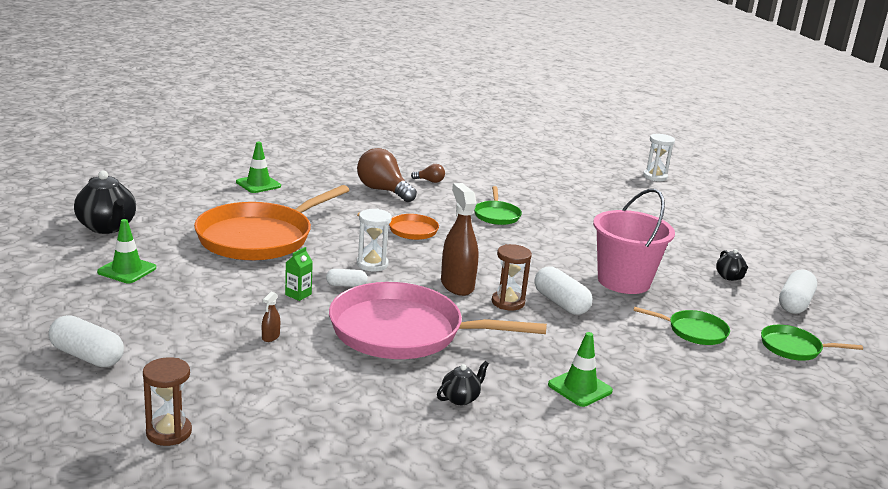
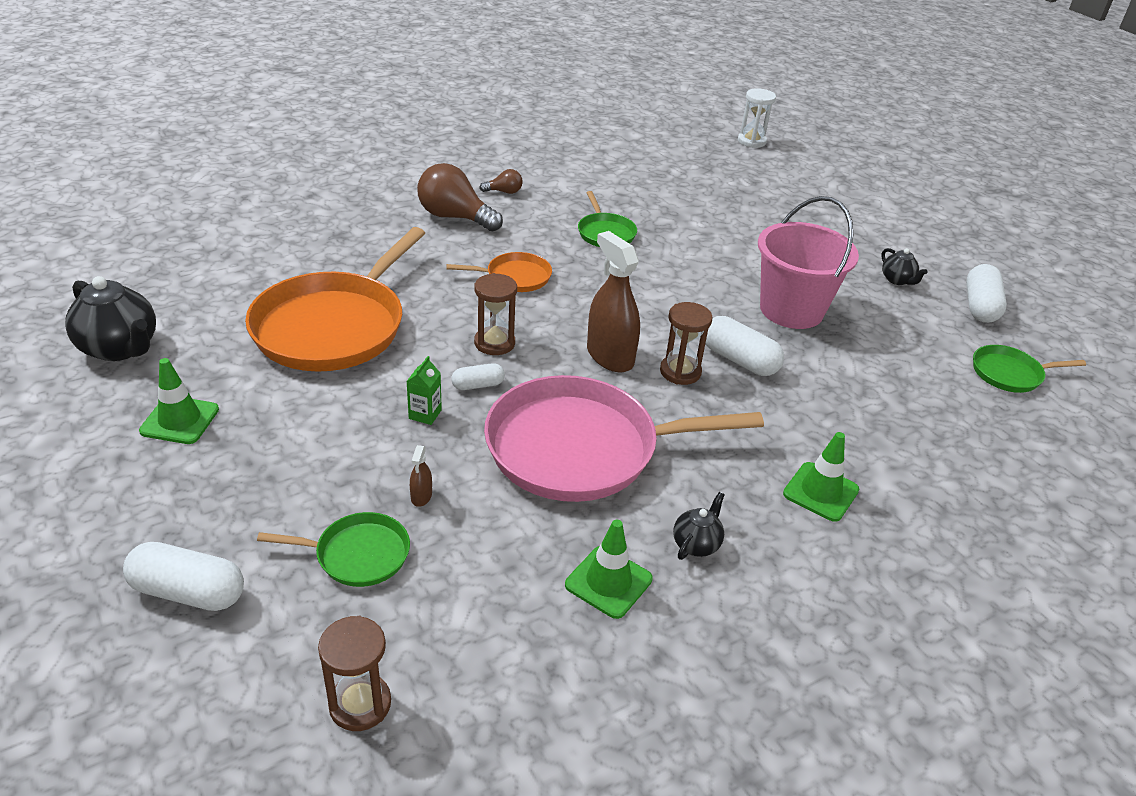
camera: 15 degrees left, 15 degrees up
(258, 184) = (293, 234): green traffic cone -> green traffic cone (608, 582)
(372, 264) = (494, 343): white hourglass -> brown hourglass
(694, 331) = (899, 372): green pan -> green pan (358, 554)

